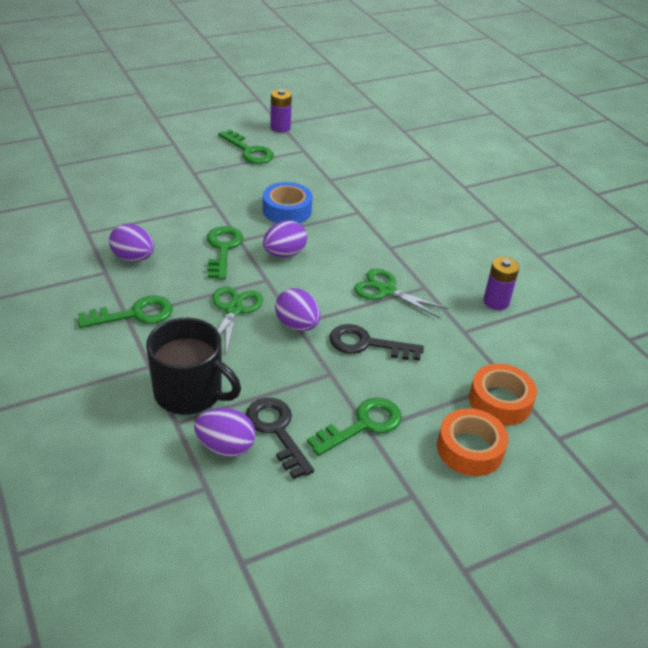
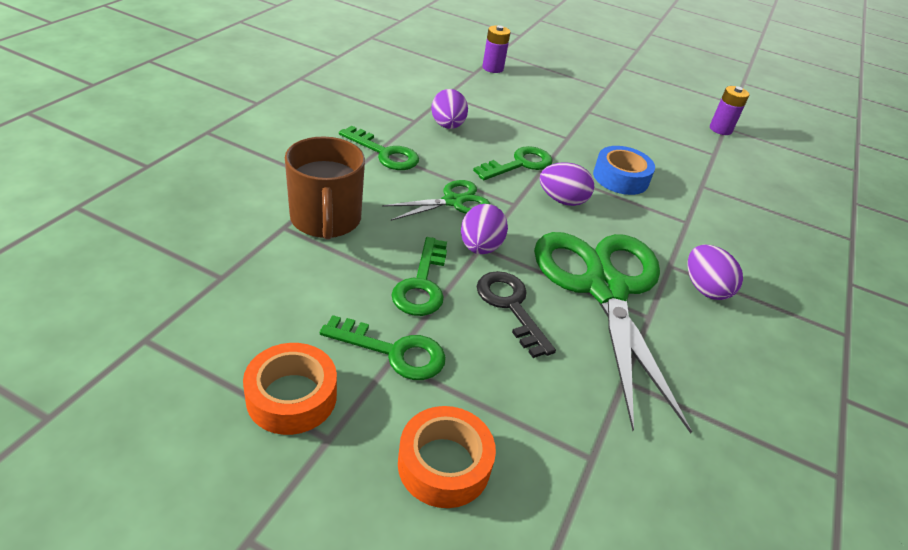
camera: 50 degrees right, 0 degrees up
(190, 392) = (326, 220): black mug -> brown mug
(225, 446) = (280, 268): purple egg -> purple egg (704, 288)
(249, 151) = (661, 126): green key -> green key (422, 284)
(276, 431) = (328, 292): black key -> none
(386, 290) = (604, 288): green scissors -> green scissors, size x2.12
(496, 302) = (708, 389): purple battery -> purple battery (492, 68)
(500, 401) = (550, 463): orange tape -> orange tape (292, 397)

